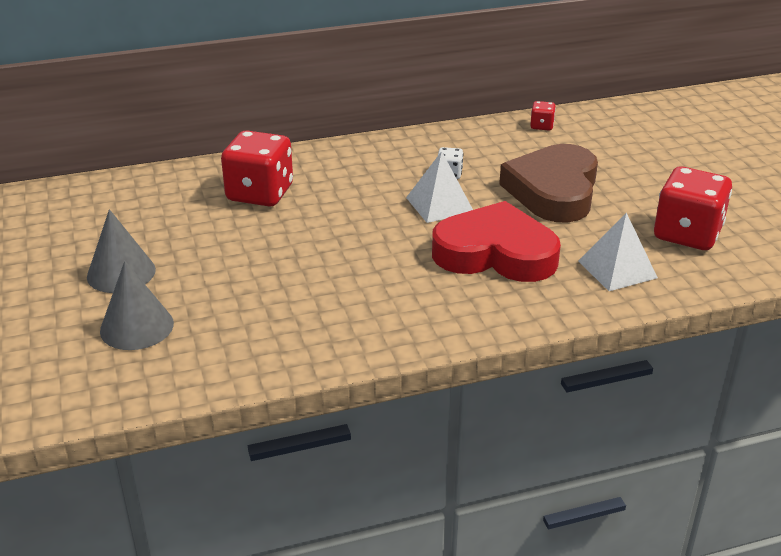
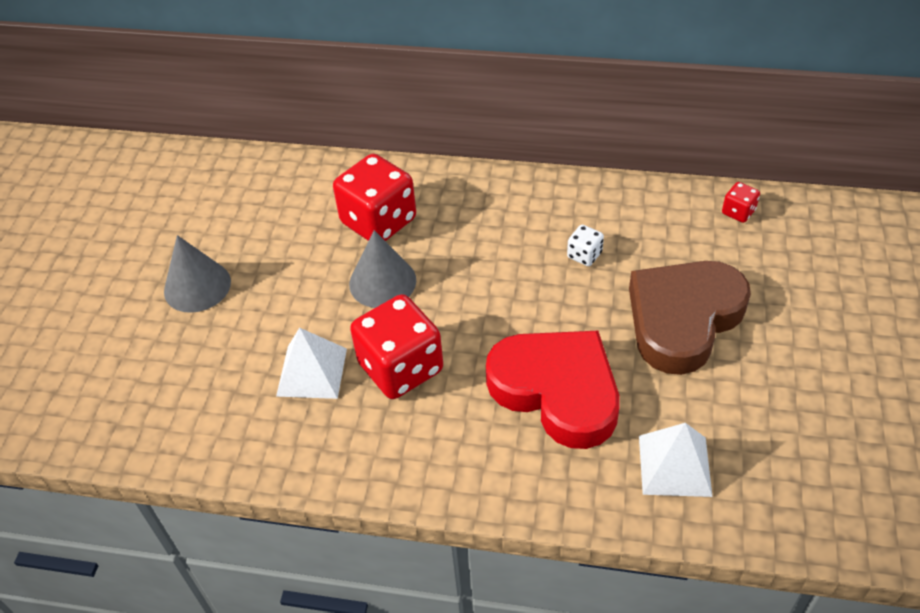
camera: 30 degrees right, 15 degrees up
(137, 327) = (170, 361): grey cone -> grey cone (382, 282)
(439, 205) = (545, 298): white pyramid -> white pyramid (312, 372)
(687, 234) = (795, 443): red dice -> red dice (401, 367)

